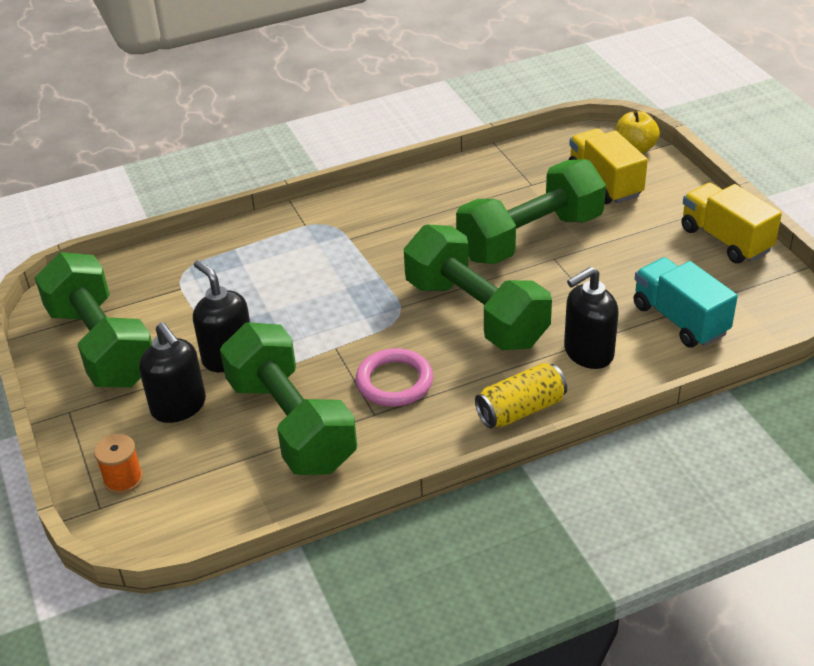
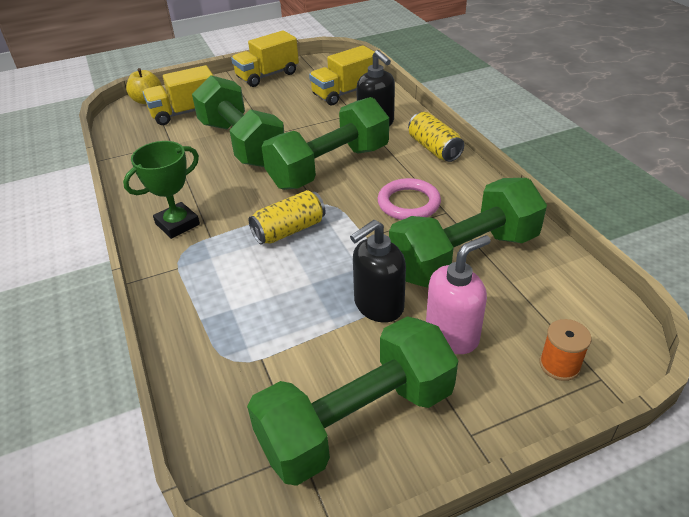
camera: 90 degrees left, 0 degrees up
(179, 407) = (452, 334): black soap dispenser -> pink soap dispenser
(353, 290) = (289, 230): none -> yellow can
(372, 214) = (177, 224): none -> green trophy
(679, 320) = (345, 93): turquoise truck -> yellow truck

